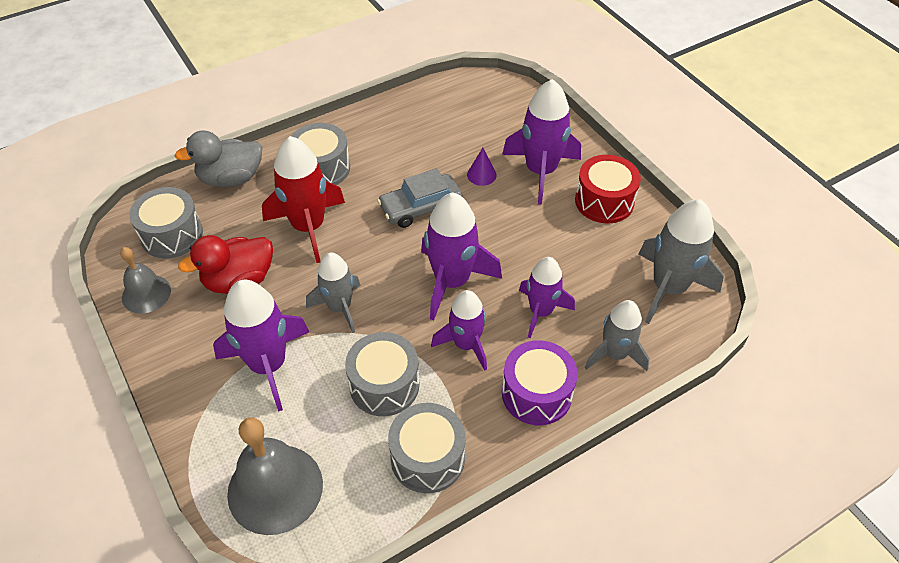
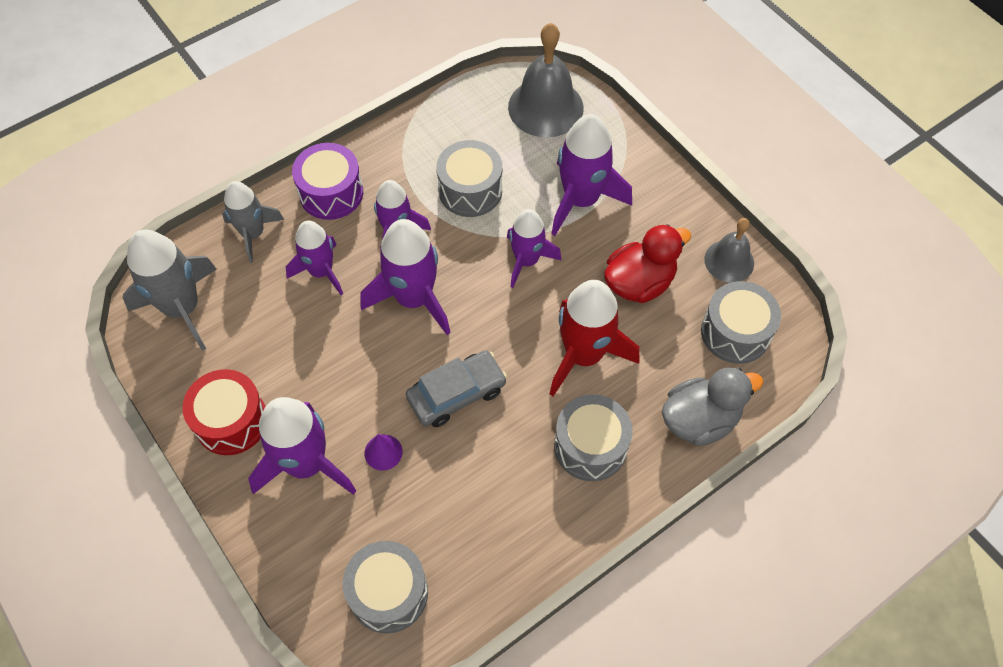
camera: 175 degrees right, 10 degrees up
(339, 308) = (527, 261): grey rocket -> purple rocket
(427, 458) = (426, 136): grey drum -> grey drum (388, 593)

